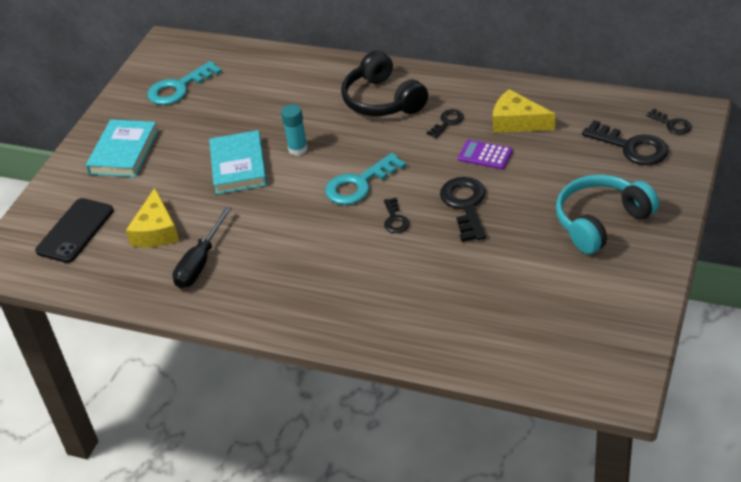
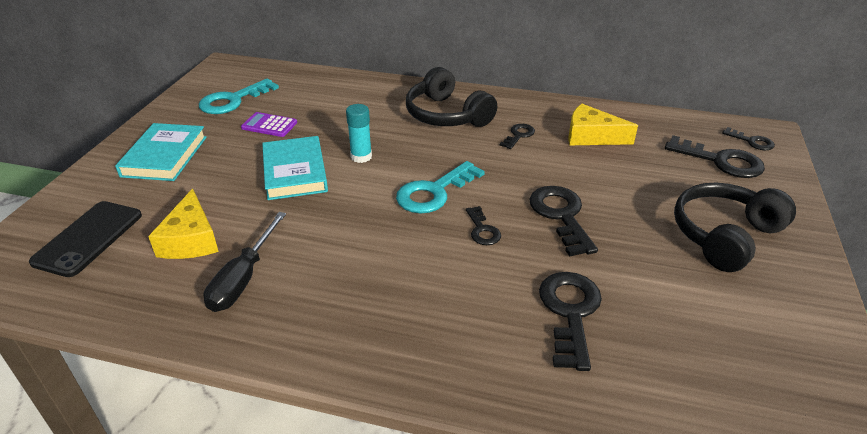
camera: 10 degrees left, 5 degrees down
(450, 287) = (570, 312): none -> black key
(485, 155) = (568, 166): purple calculator -> purple calculator (269, 125)
(601, 222) = (724, 236): turquoise headphones -> black headphones

